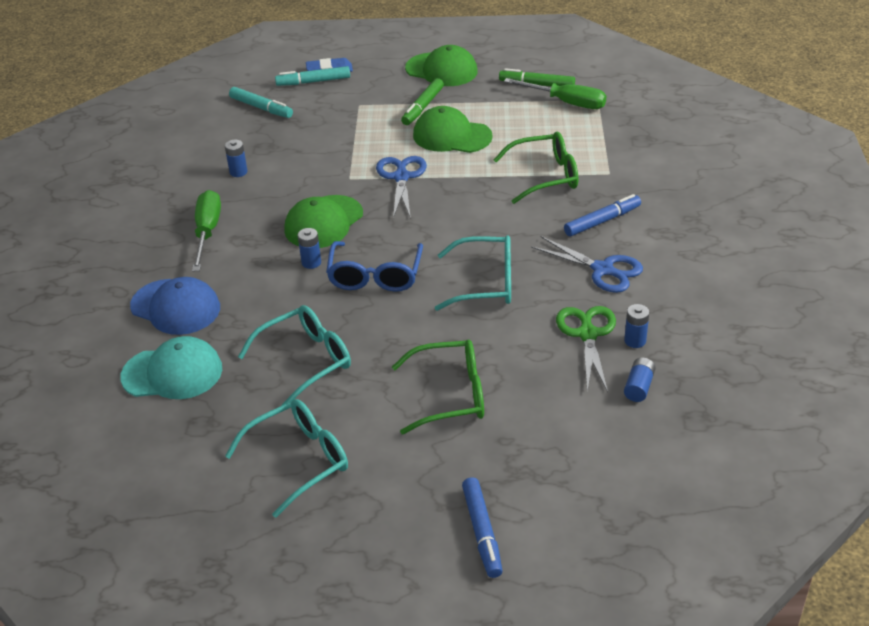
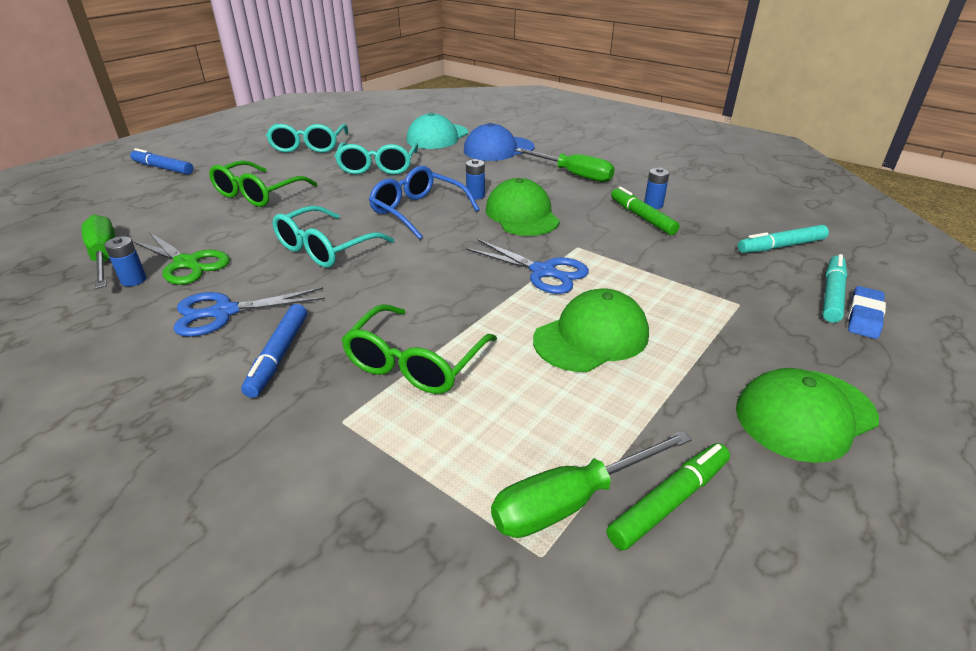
camera: 125 degrees right, 5 degrees down
(423, 107) = (690, 346): green marker -> green marker (642, 217)
(639, 387) = (104, 257): blue battery -> green screwdriver

